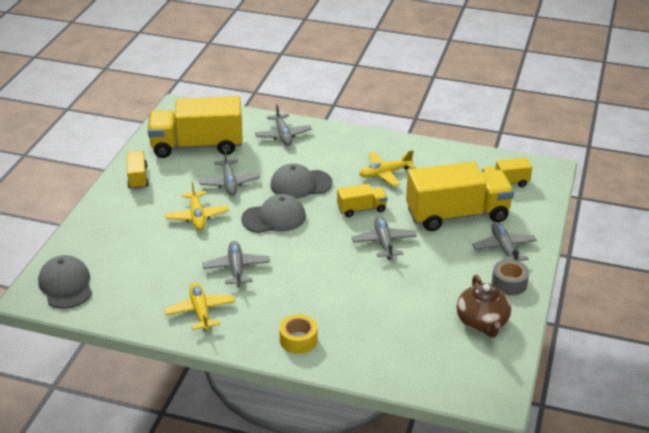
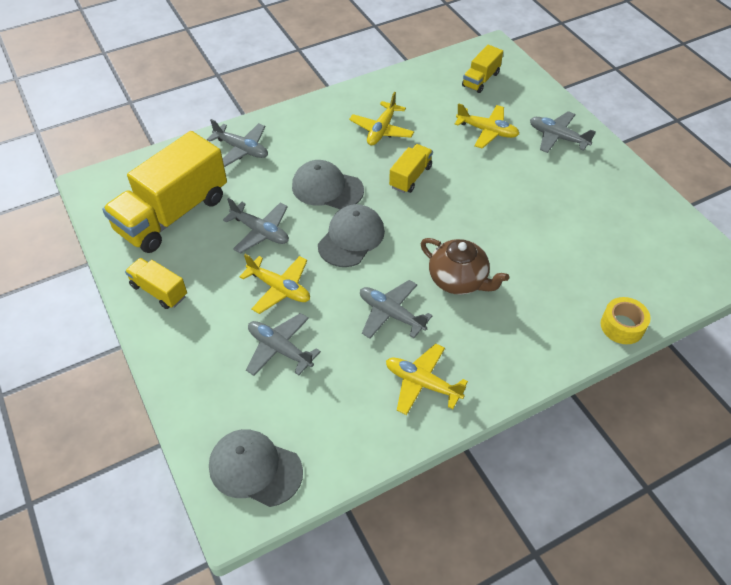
camera: 45 degrees left, 15 degrees up
(298, 340) = (537, 340): yellow tape -> yellow tape (622, 326)
(300, 184) = (327, 188): grey cap -> grey cap turned 75 degrees clockwise
(384, 242) = (470, 195): grey plane -> grey plane (280, 349)
(457, 215) = (487, 131): yellow truck -> yellow plane
(482, 322) = (632, 213): brown teapot -> brown teapot (458, 280)
(509, 283) = (601, 165): grey tape -> none

